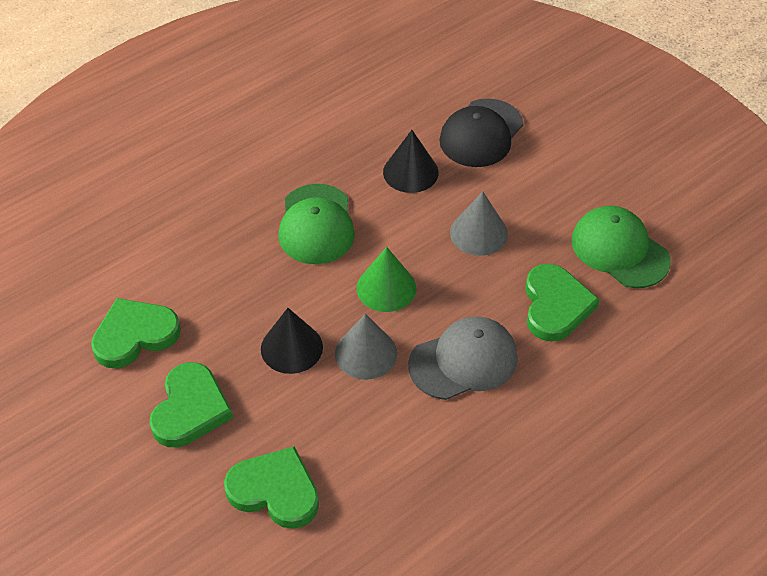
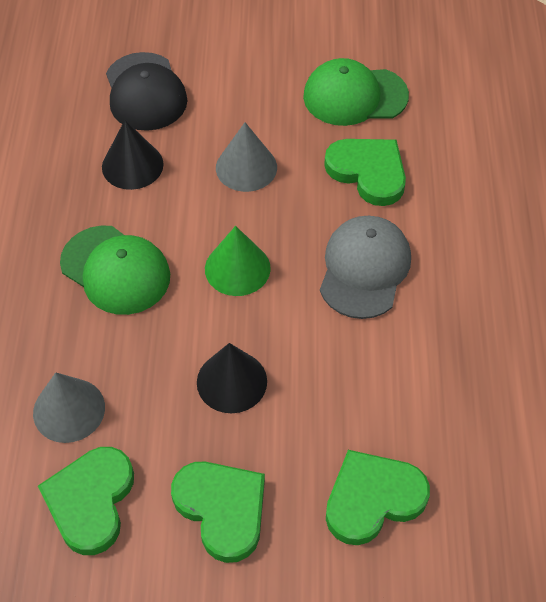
camera: 50 degrees left, 5 degrees up
(366, 353) = (291, 330): grey cone -> grey cone (69, 410)

